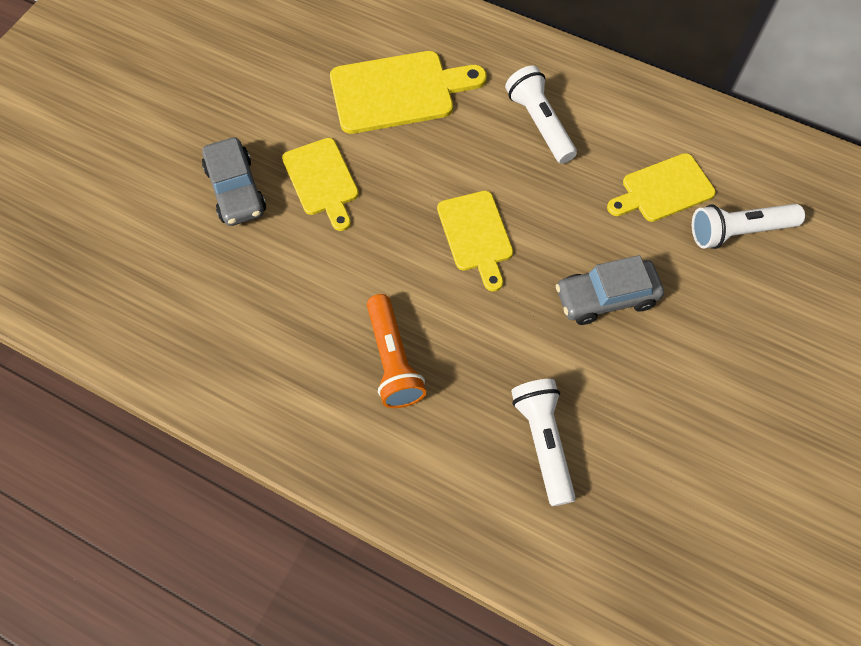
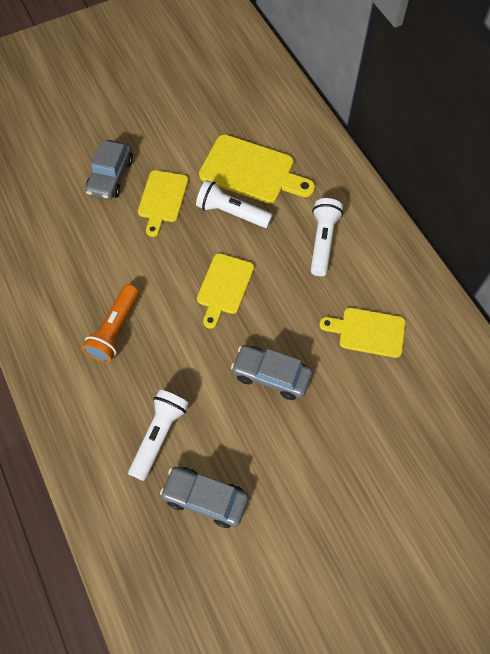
camera: 35 degrees right, 0 degrees up
(649, 473) = (205, 498): none -> grey car
(738, 231) = (395, 390): white flashlight -> white flashlight (231, 212)

